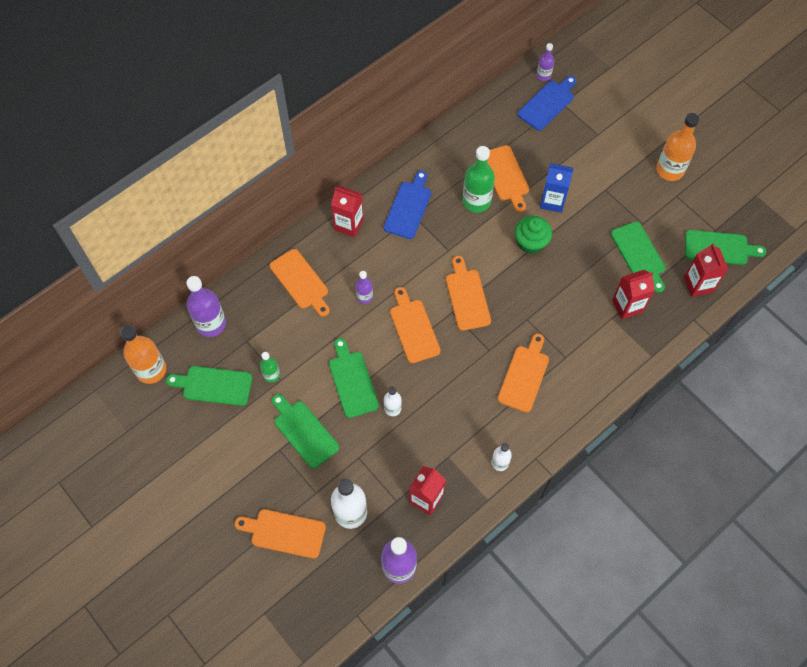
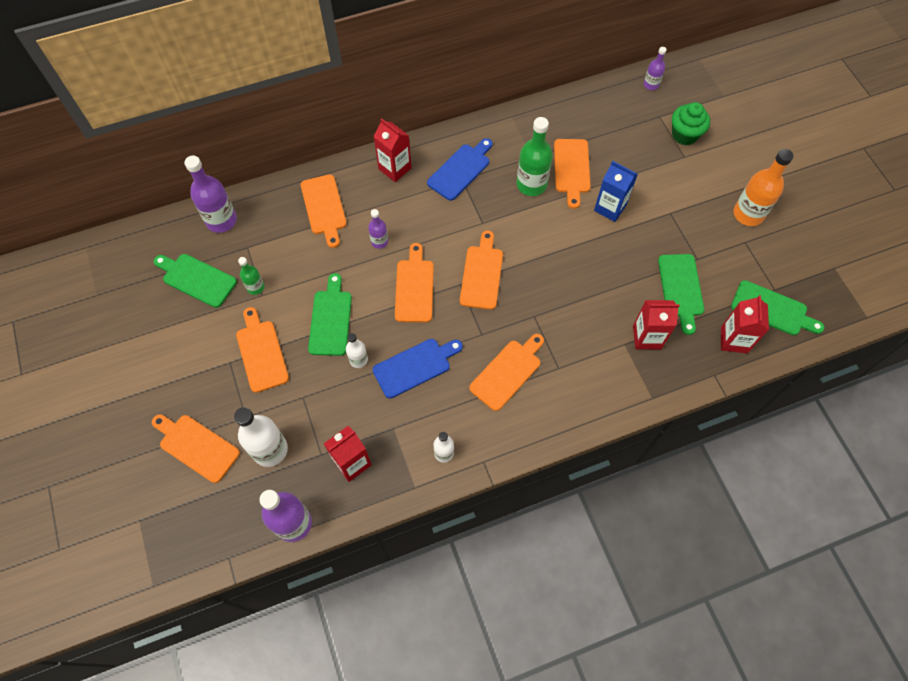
camera: 20 degrees right, 0 degrees up
(151, 370) = (146, 245): orange bottle -> none
(304, 431) = (261, 353): green cutting board -> orange cutting board
(530, 243) = (570, 242): green cupcake -> green cupcake (684, 135)
(547, 103) = (644, 112): blue cutting board -> blue cutting board (415, 366)

